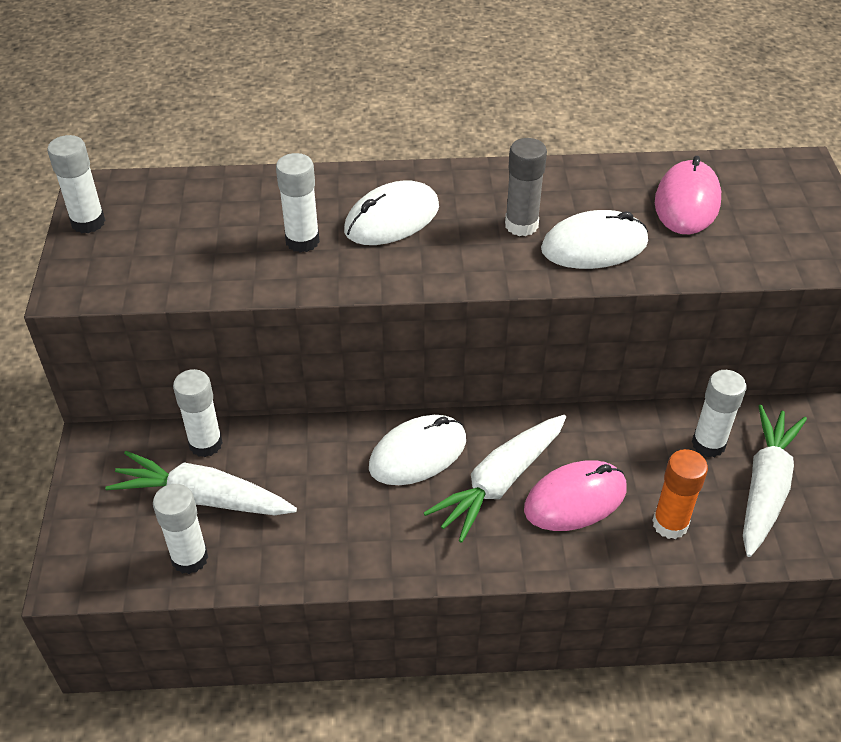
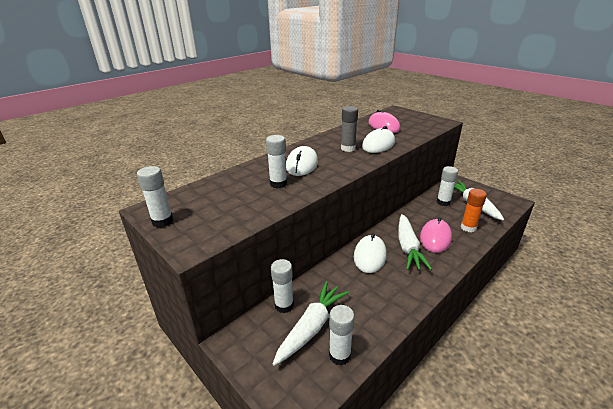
camera: 40 degrees left, 15 degrees down
(203, 498) = (311, 327): white carrot -> white carrot turned 150 degrees clockwise

